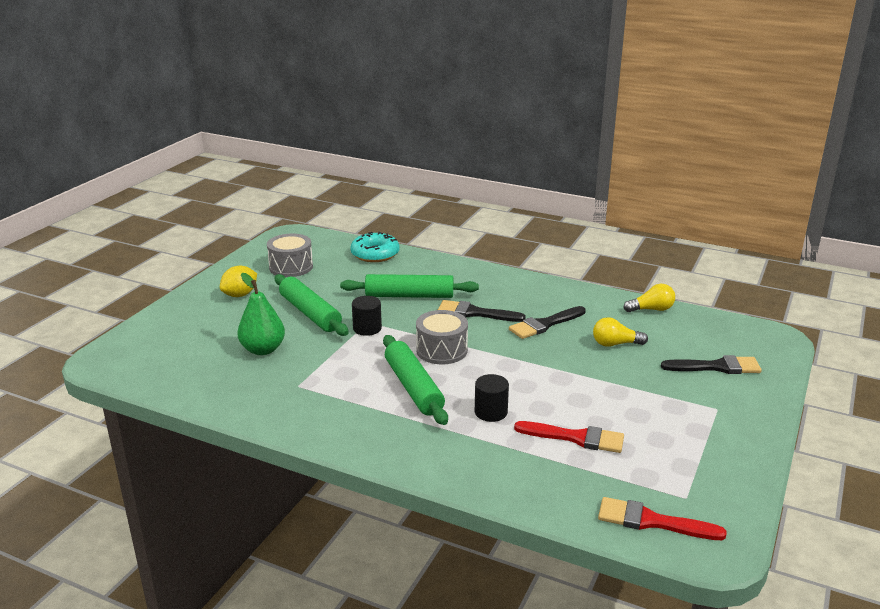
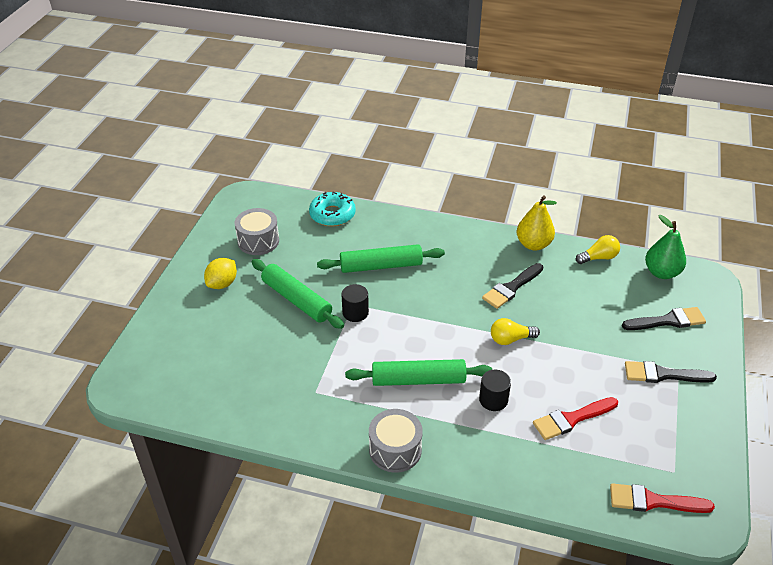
camera: 10 degrees left, 15 degrees up
(263, 349) = (268, 351): green pear -> green pear (661, 272)
(413, 387) = (418, 380): green rolling pin -> green rolling pin turned 60 degrees counterclockwise
(441, 350) = (430, 331): grey drum -> grey drum (395, 450)
(475, 313) = (446, 281): black brush -> black brush (663, 374)
(576, 438) = (571, 419): red brush -> red brush turned 150 degrees clockwise
(581, 293) = (533, 244): none -> yellow pear
(615, 344) = (578, 304): yellow light bulb -> yellow light bulb (510, 339)

